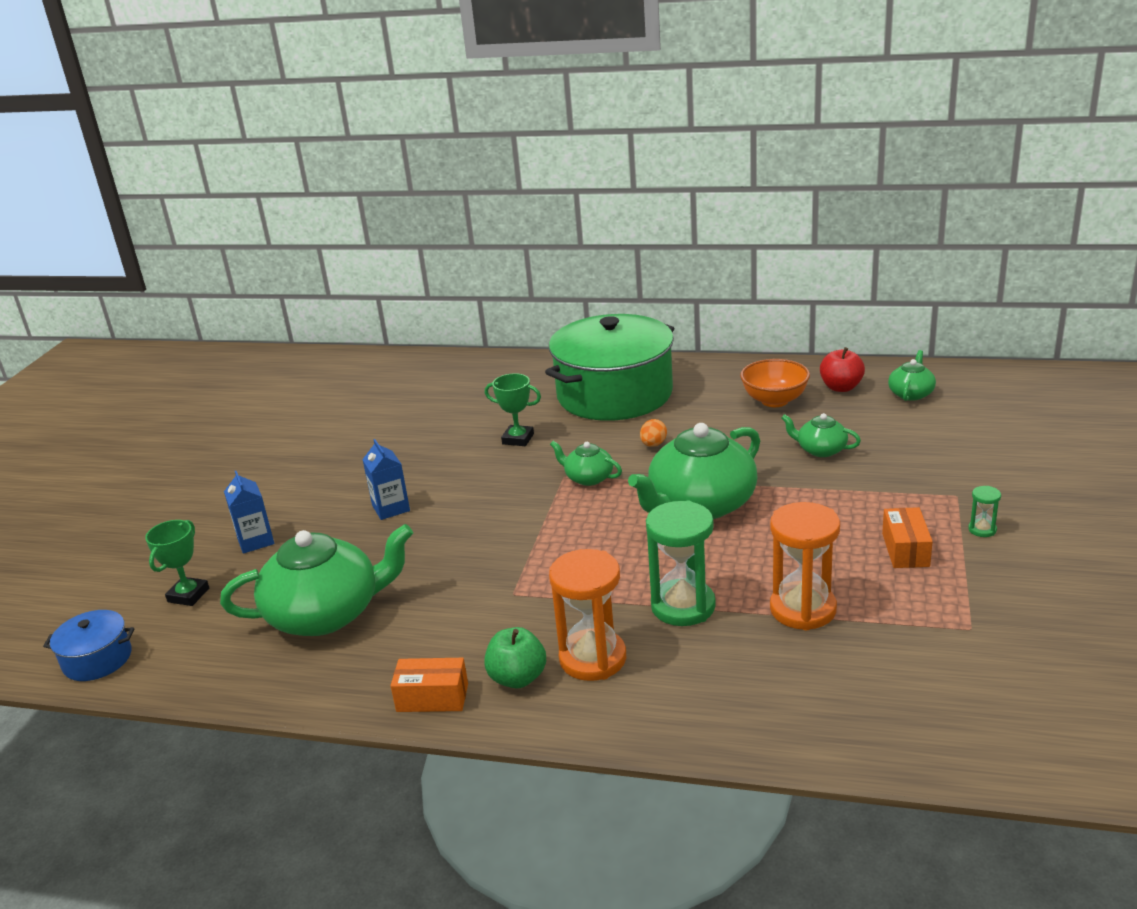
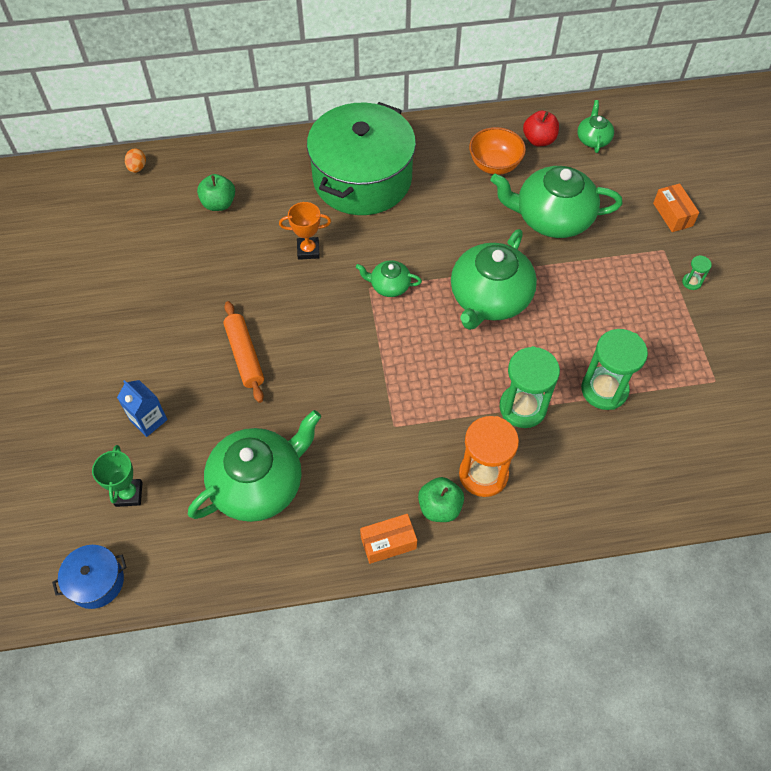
camera: 25 degrees left, 30 degrees up
(391, 508) = (244, 356): blue carton -> orange rolling pin
(451, 394) = (219, 204): none -> green apple
(518, 439) = (308, 250): green trophy -> orange trophy
(653, 444) = (423, 236): orange egg -> orange egg (137, 168)
(803, 609) = (604, 390): orange hourglass -> green hourglass
(820, 450) = (552, 218): green teapot -> green teapot, size x2.07
(905, 550) = (649, 314): orange box -> orange box (672, 214)

